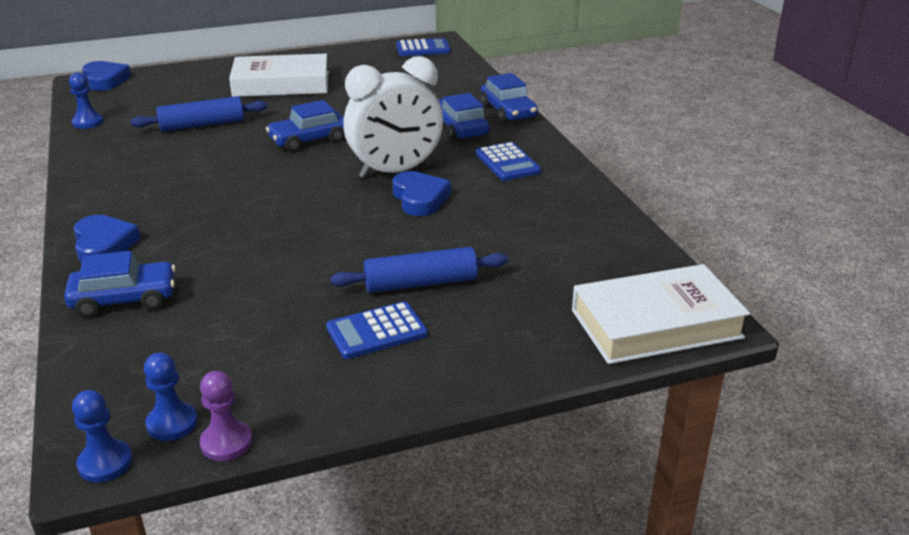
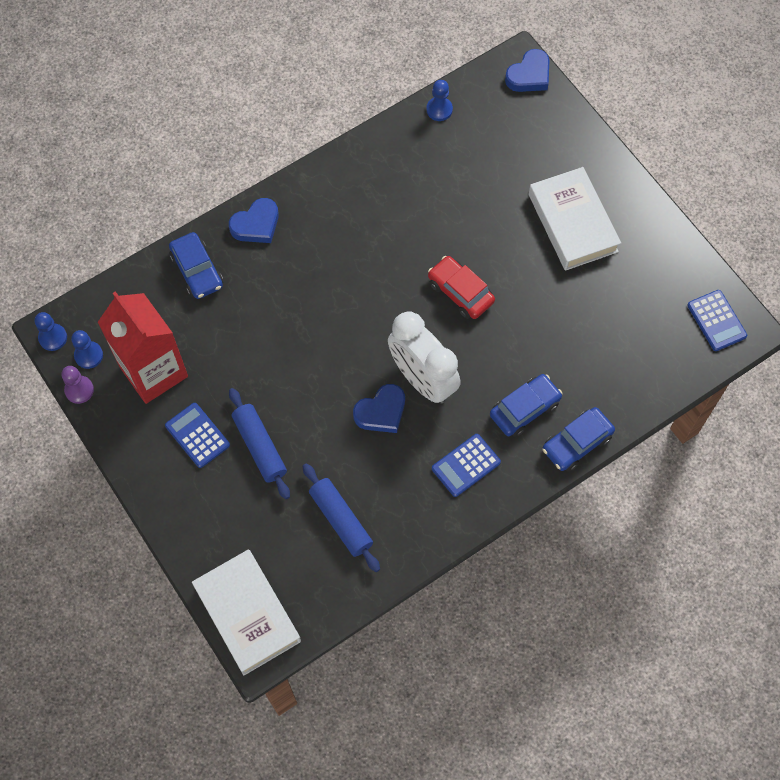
camera: 75 degrees right, 35 degrees up
(202, 125) = (462, 197): blue rolling pin -> blue rolling pin (341, 520)
(250, 358) = (153, 371): none -> red carton
(309, 140) = (460, 292): blue car -> red car

